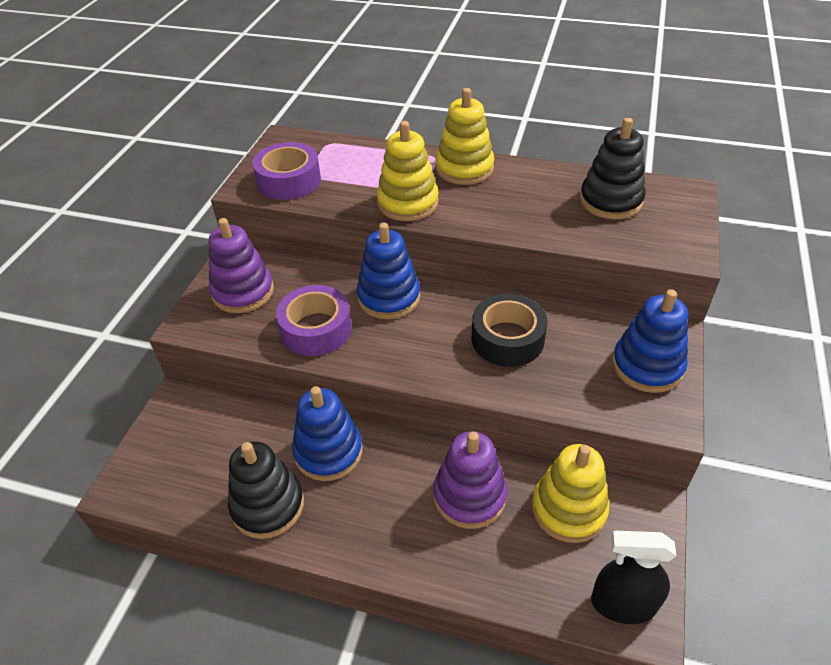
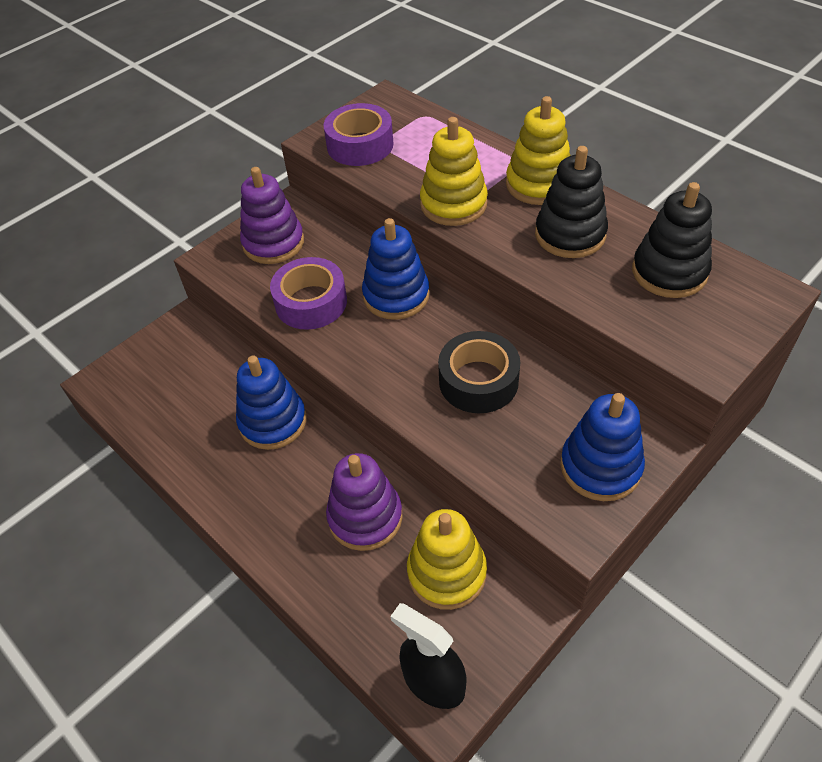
camera: 30 degrees right, 5 degrees up
(268, 505) = (196, 446): black stacking toy -> black stacking toy (570, 234)

